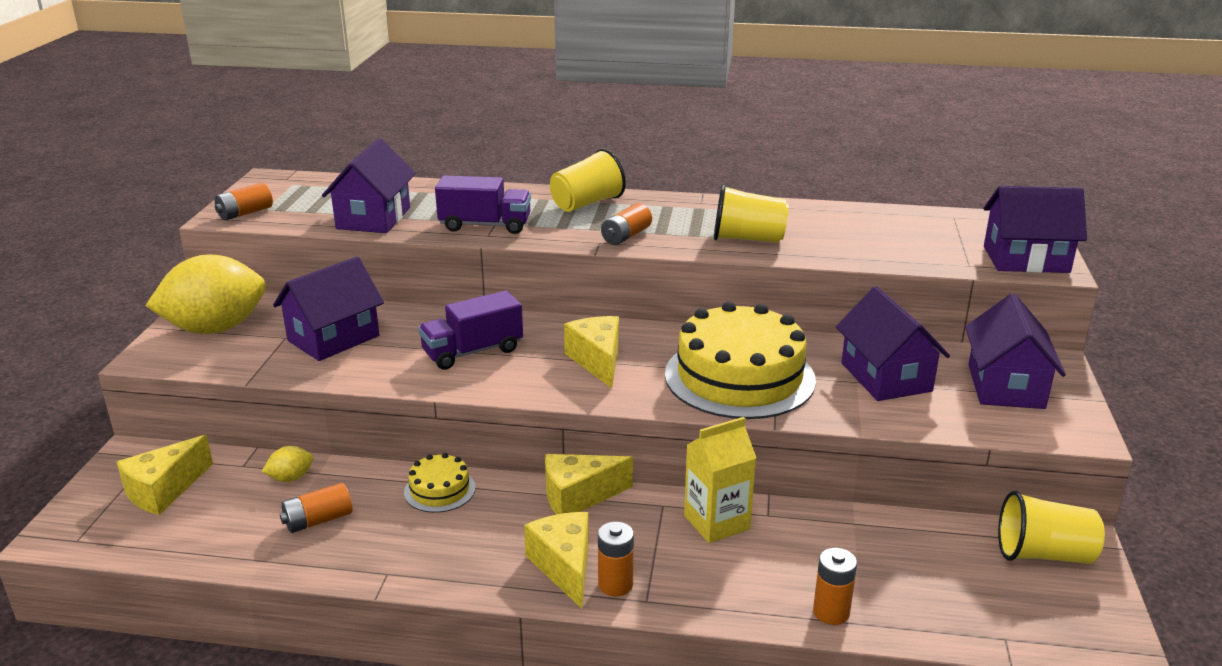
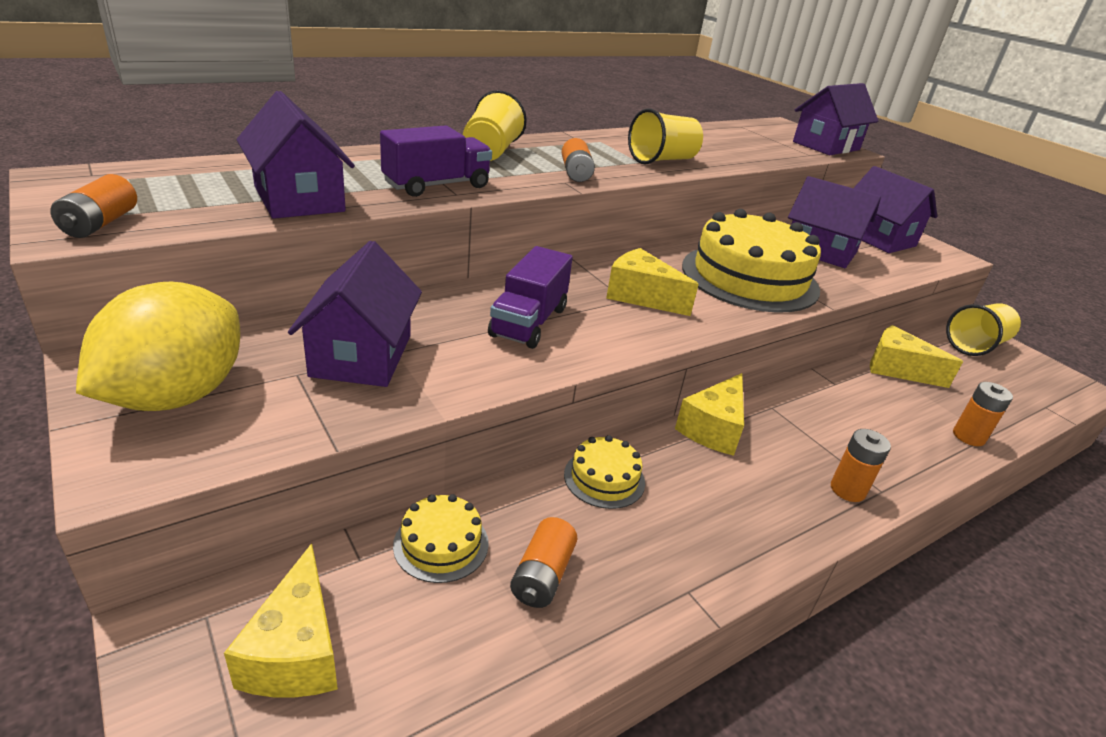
camera: 45 degrees left, 5 degrees up
(291, 478) = (441, 544): yellow lemon -> yellow cake
(564, 566) = (797, 495): yellow cheese -> yellow cheese (897, 369)
(716, 522) = (820, 404): yellow carton -> none

